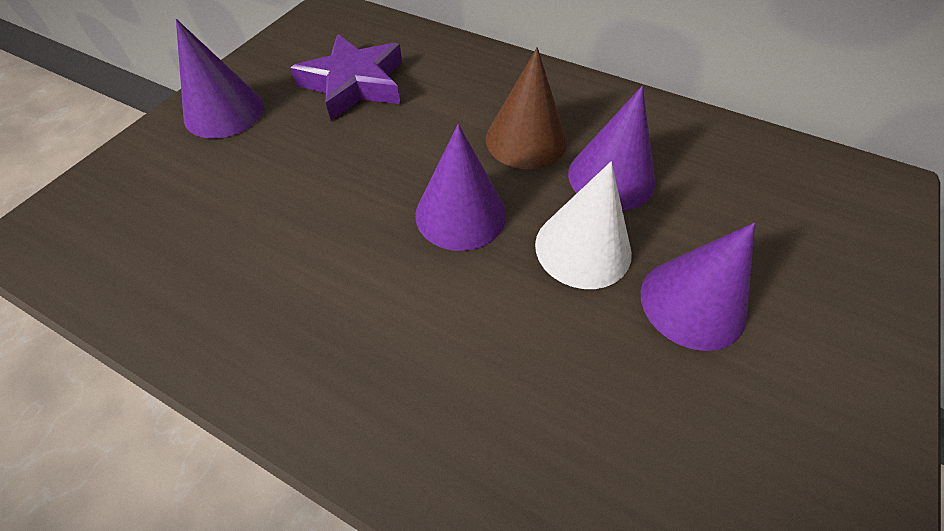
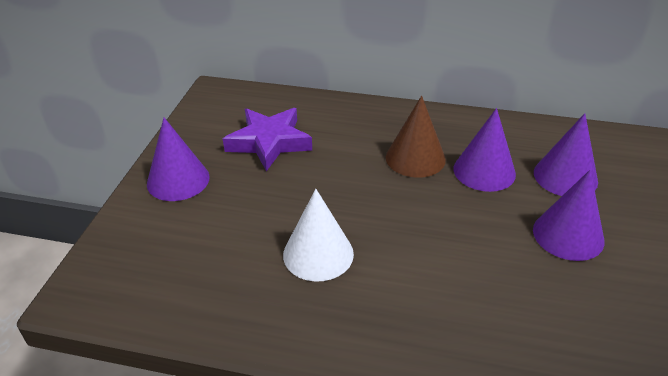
camera: 15 degrees left, 15 degrees down
(460, 213) = (394, 214): purple cone -> purple cone (565, 176)
(583, 248) = (486, 218): white cone -> white cone (318, 254)

